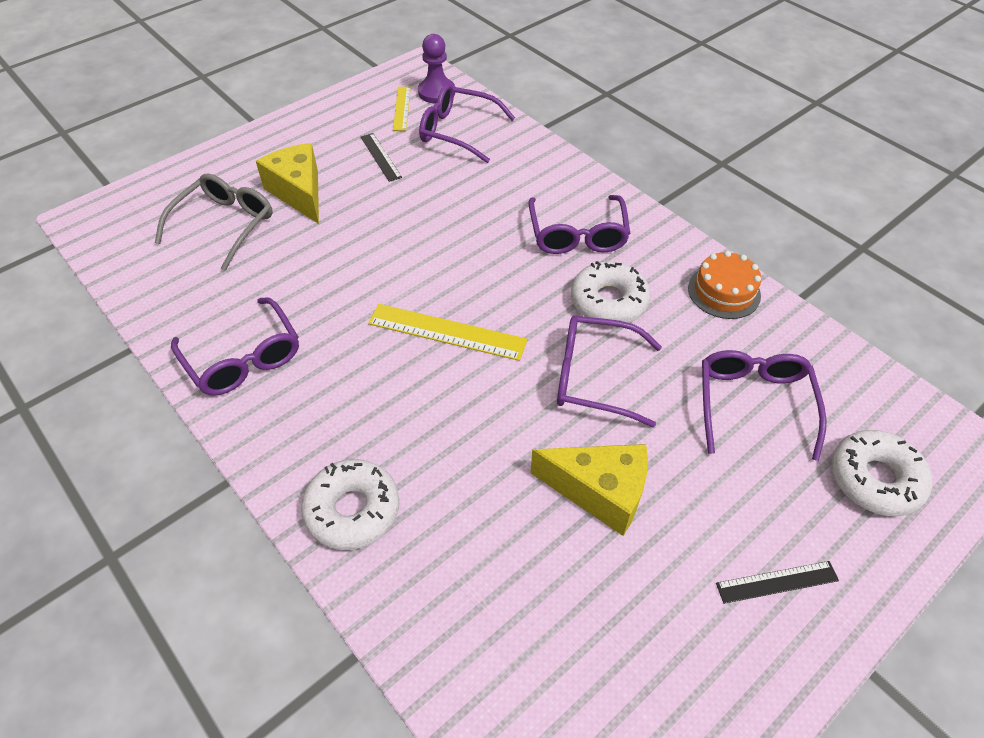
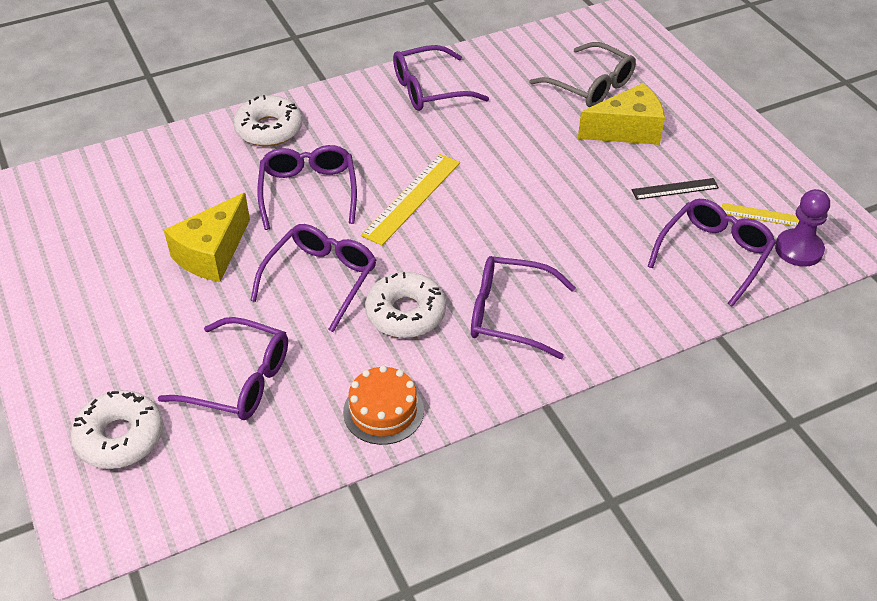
camera: 105 degrees right, 5 degrees down
(463, 428) = (308, 191): none -> purple glasses
(777, 582) = (83, 331): black ruler -> none

